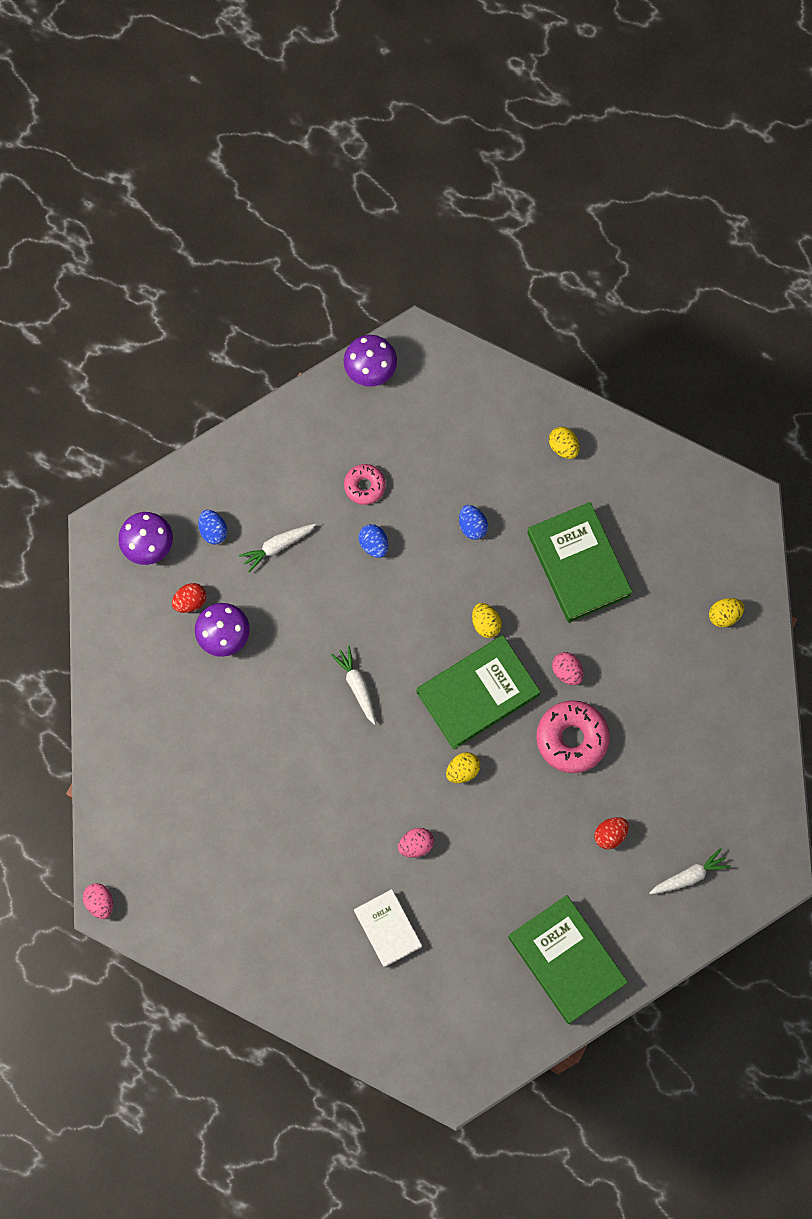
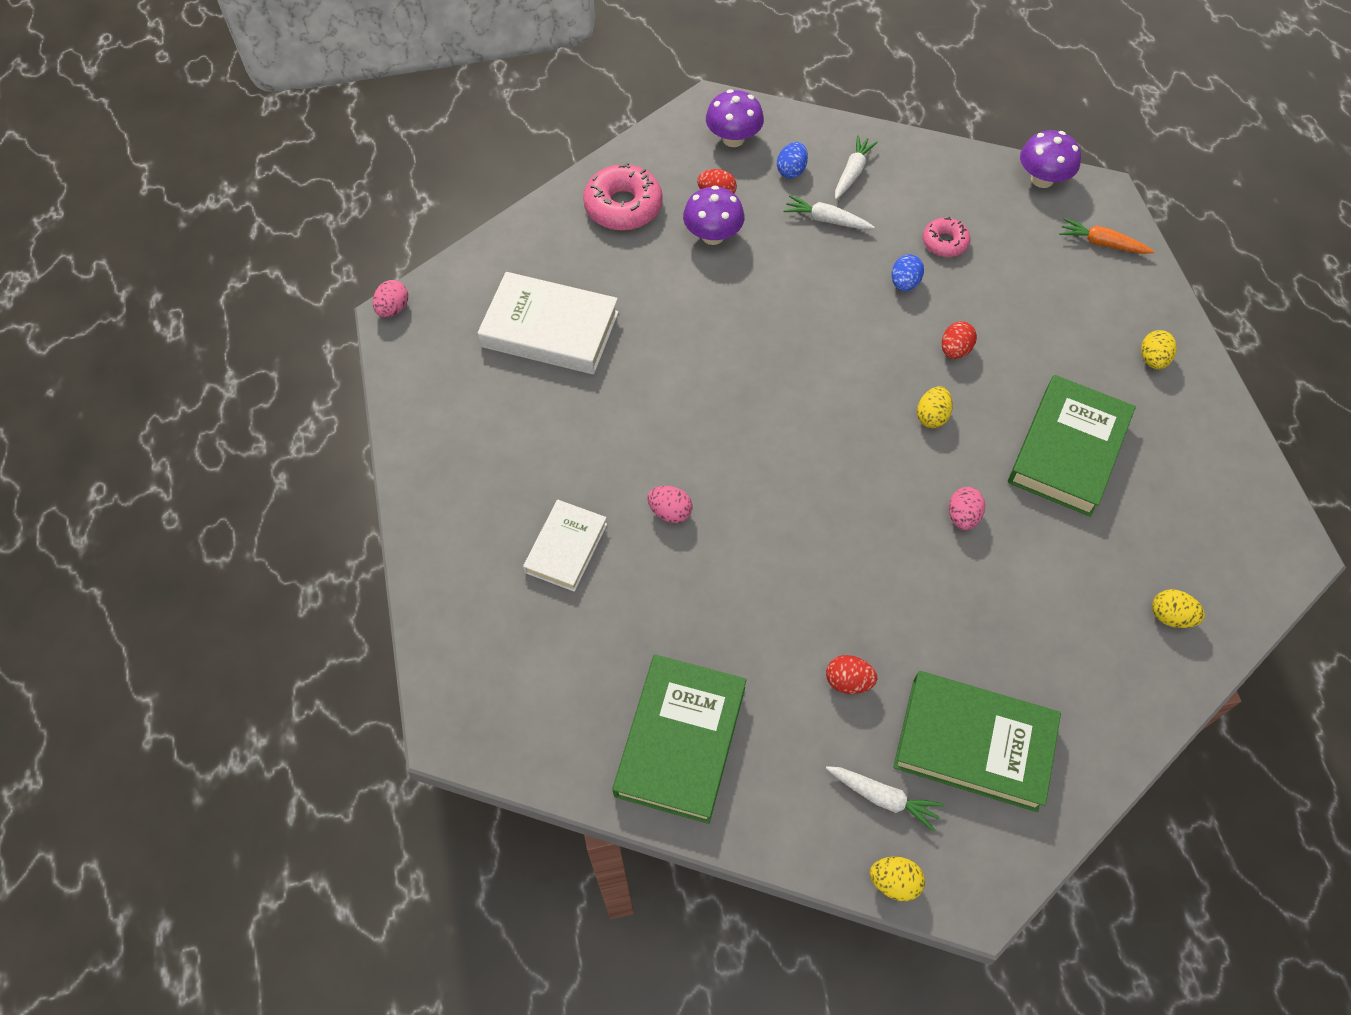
camera: 50 degrees right, 15 degrees down
(209, 809) = (550, 329): none -> white book
(357, 685) = (769, 359): white carrot -> white carrot (852, 173)
(451, 562) = (954, 350): none -> red egg
(454, 385) = (1101, 243): none -> orange carrot
(462, 770) = (779, 498): yellow egg -> yellow egg (894, 882)
(472, 526) = (1003, 342): blue egg -> none
(478, 694) = (862, 458): green book -> green book (973, 744)
(572, 738) = (905, 570): pink donut -> pink donut (623, 206)

